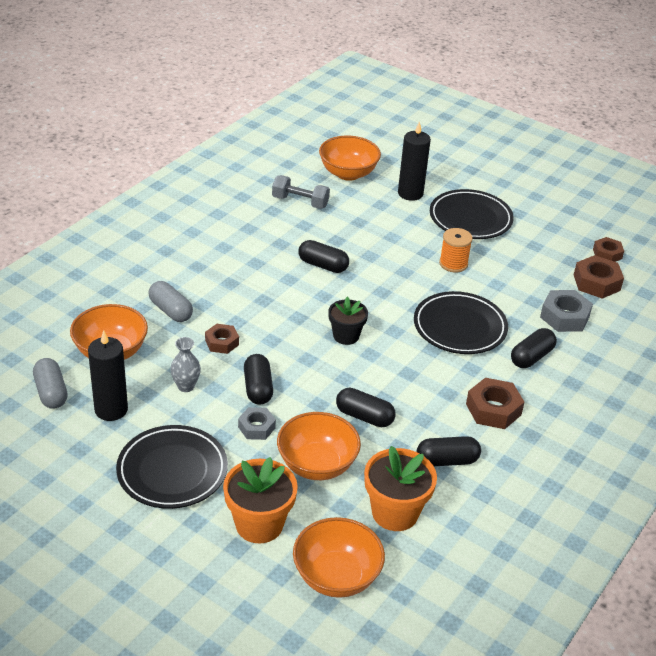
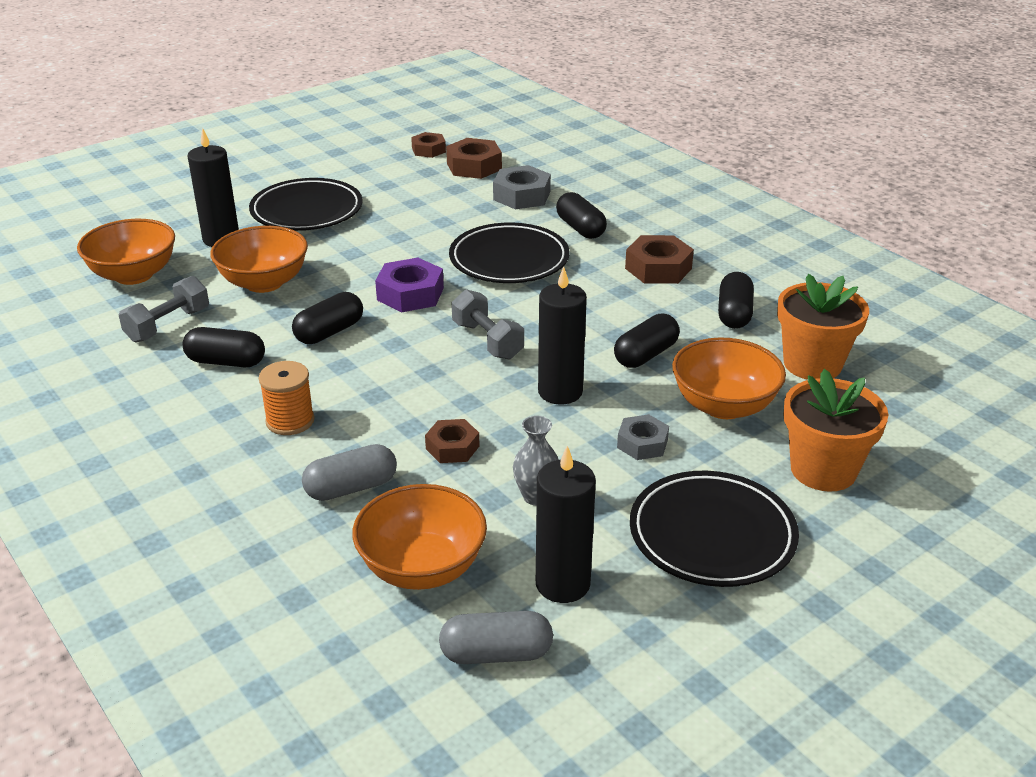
camera: 70 degrees left, 5 degrees down
(258, 388) = (564, 430): black capsule -> black capsule (226, 362)
(300, 380) = (560, 392): none -> black candle
(336, 576) = (912, 424): orange bowl -> orange bowl (264, 283)
(346, 336) = (487, 340): black flower pot -> grey dumbbell
(386, 289) = (410, 294): none -> purple nut
(453, 264) = (387, 239): orange spool -> orange spool (290, 421)

